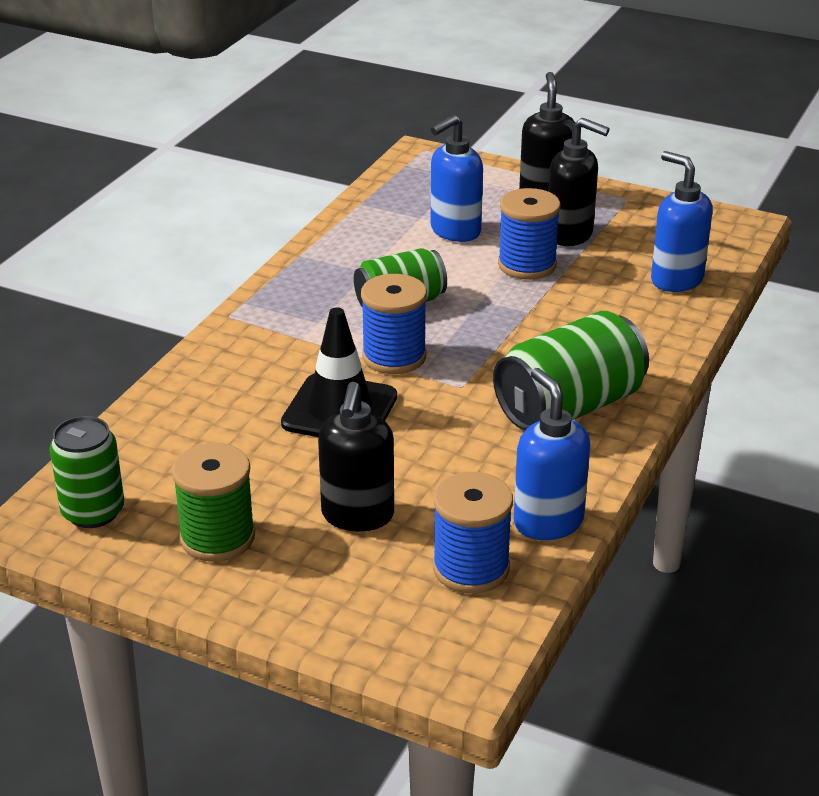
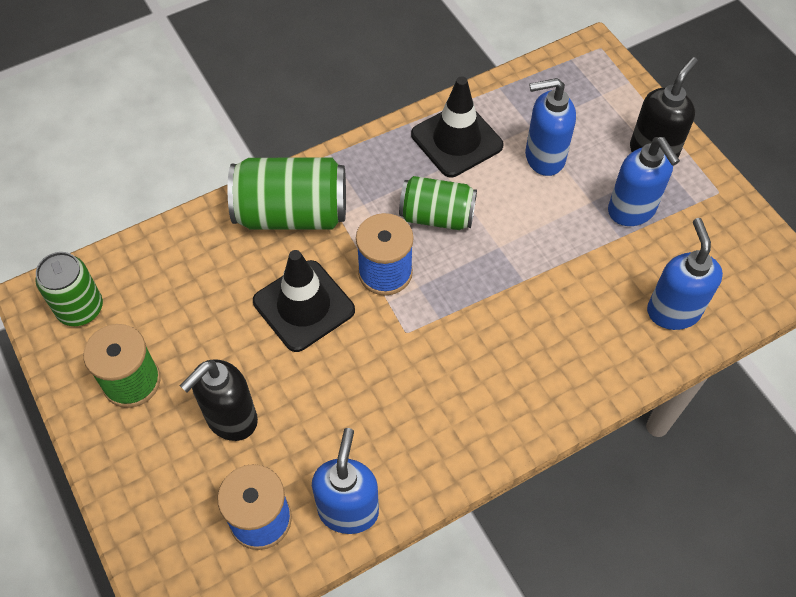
camera: 35 degrees right, 25 degrees up
(360, 249) = (456, 140): none -> black traffic cone
(527, 265) = (567, 227): blue spool -> none
(569, 407) = (465, 403): green can -> green can (292, 214)
(570, 235) = (632, 210): black soap dispenser -> blue soap dispenser

